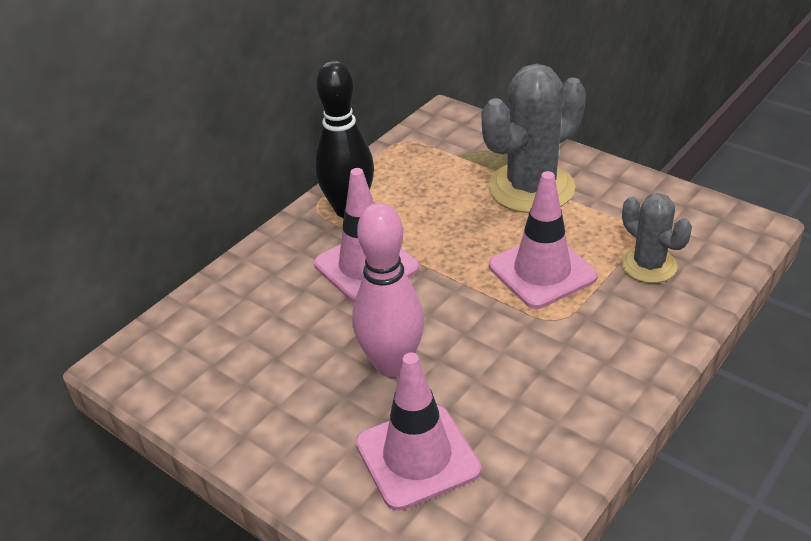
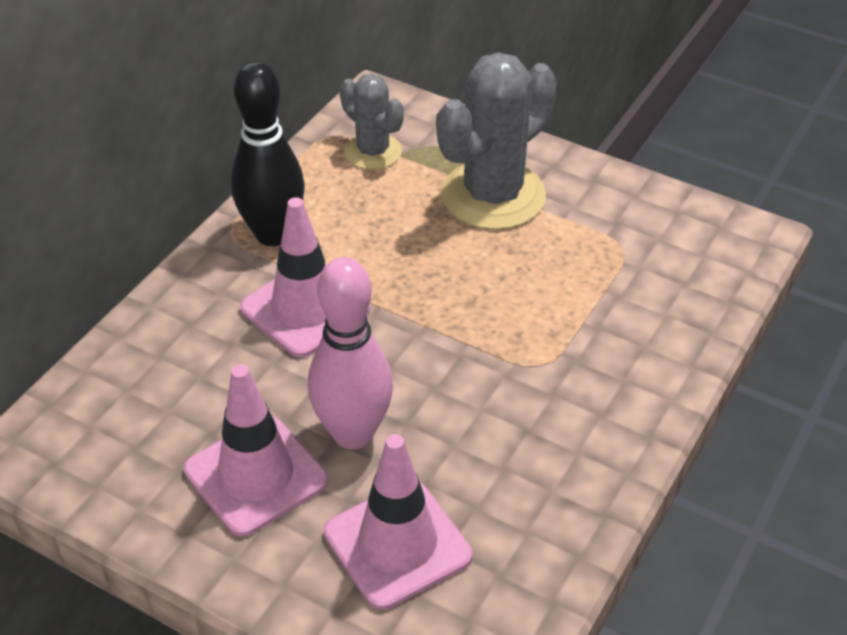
camera: 10 degrees left, 5 degrees up
(542, 271) = (517, 305): pink traffic cone -> pink traffic cone (256, 475)
(648, 265) = (640, 291): grey cactus -> grey cactus (373, 152)

